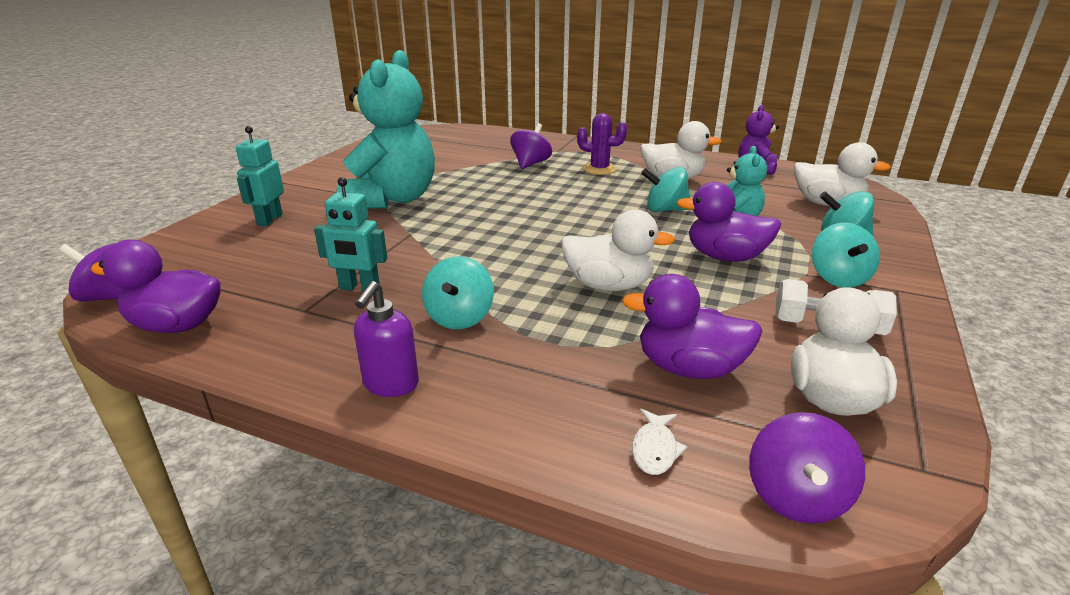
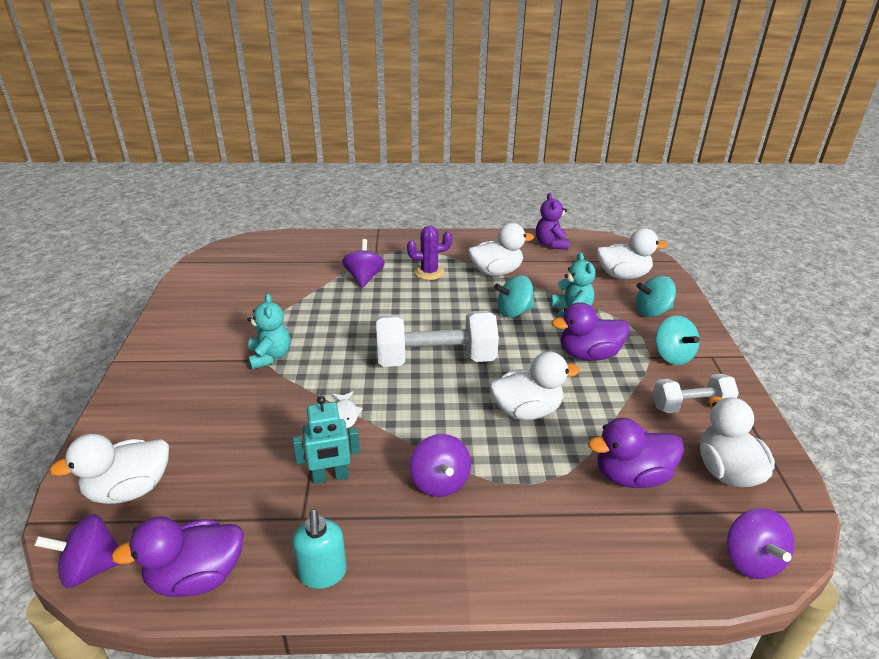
camera: 25 degrees left, 5 degrees up
(192, 257) = (129, 489): none -> white duck
(269, 220) = (167, 417): turquoise robot -> none
(279, 354) = (322, 574): none -> turquoise soap dispenser
(390, 385) = (440, 569): purple soap dispenser -> none
(392, 199) = (270, 357): turquoise teddy bear -> turquoise teddy bear, size x0.49
(459, 318) = (440, 482): turquoise spinning top -> purple spinning top
(546, 229) = (436, 359): none -> white dumbbell
(655, 449) = (654, 555): white fish -> white fish (345, 414)

